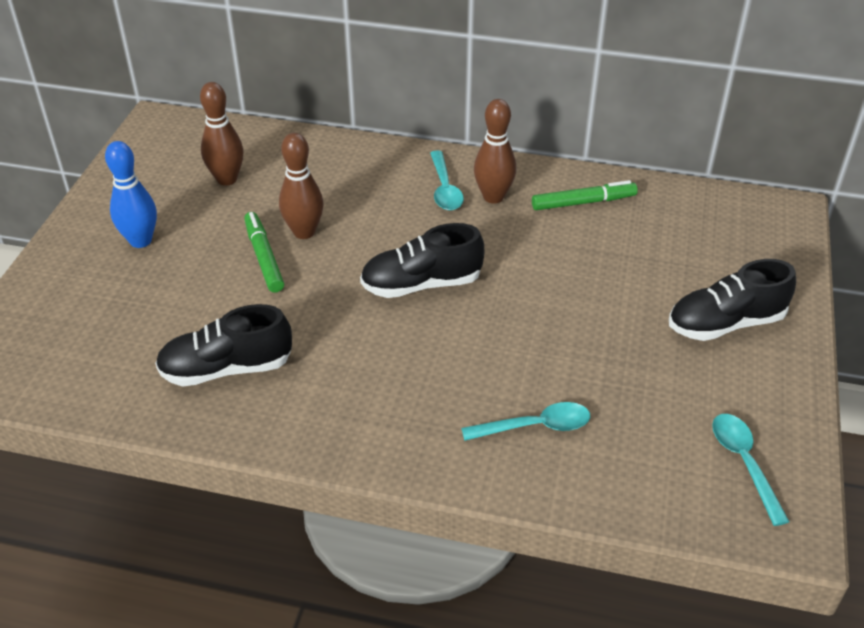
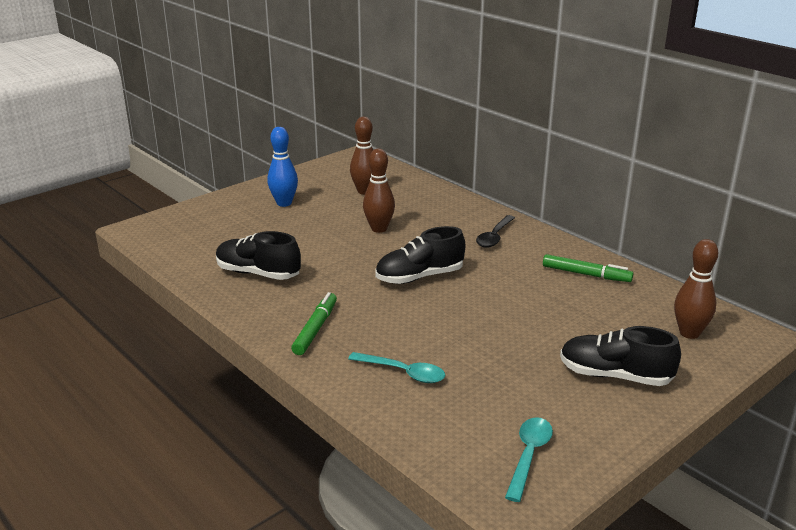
camera: 35 degrees right, 15 degrees down
(264, 257) = (341, 232): green marker -> green marker (315, 329)
(421, 284) = (419, 277): black shoe -> black shoe turned 45 degrees counterclockwise
(444, 188) = (494, 237): turquoise spoon -> black spoon
(493, 197) = (523, 251): brown bowling pin -> brown bowling pin (689, 333)

